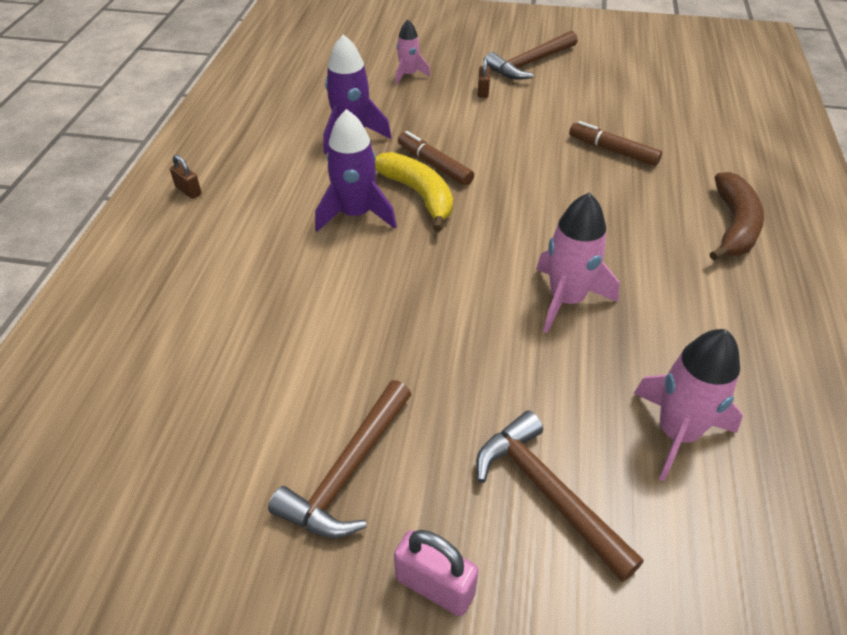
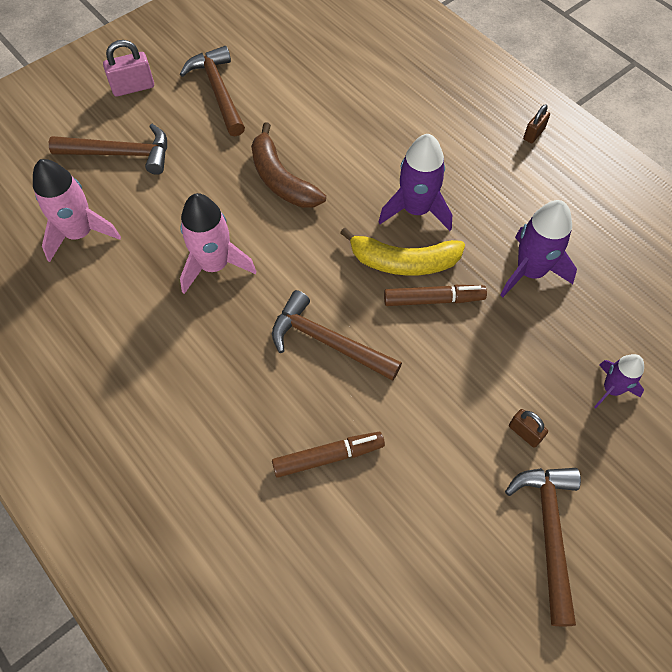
camera: 130 degrees right, 15 degrees up
(188, 191) = (533, 134): brown padlock -> brown padlock turned 45 degrees counterclockwise
(408, 75) = (611, 389): pink rocket -> purple rocket
(538, 194) = (328, 341): none -> brown hammer
(734, 226) = (156, 448): brown banana -> brown banana (281, 179)

